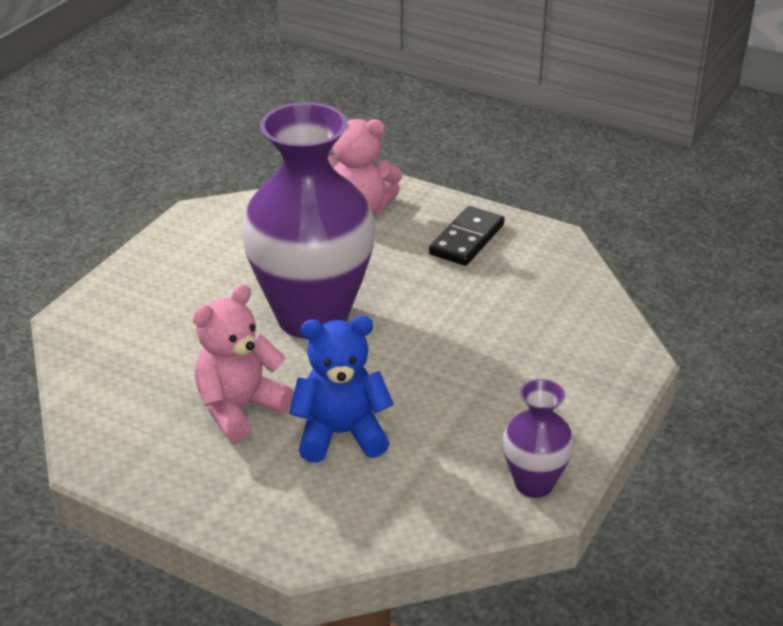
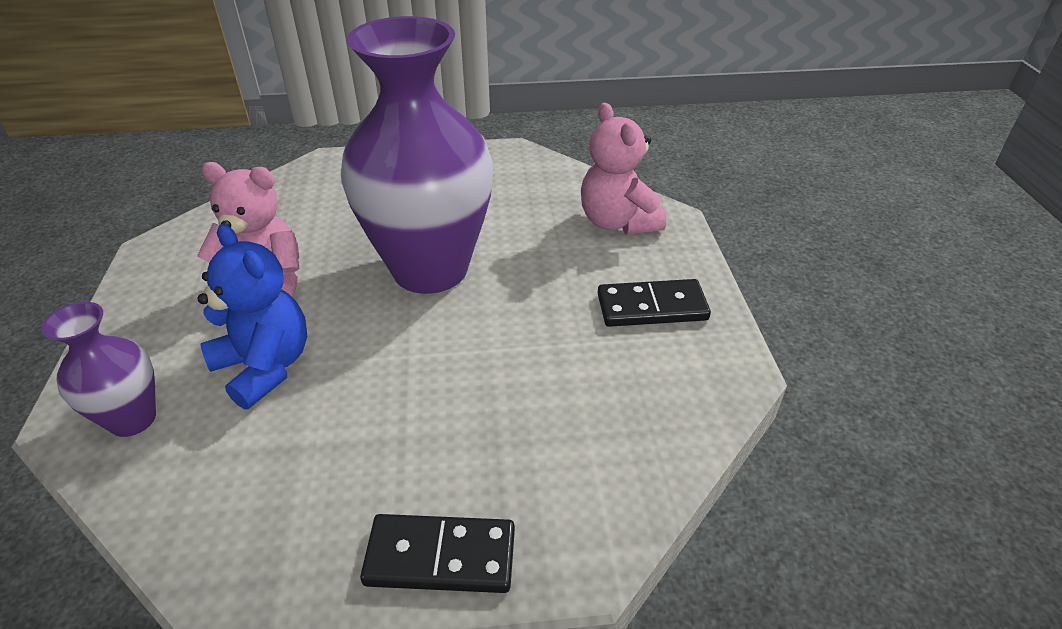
camera: 55 degrees right, 5 degrees up
(534, 483) = (261, 567): purple vase -> purple vase (132, 419)
(589, 408) = (440, 556): none -> black domino

